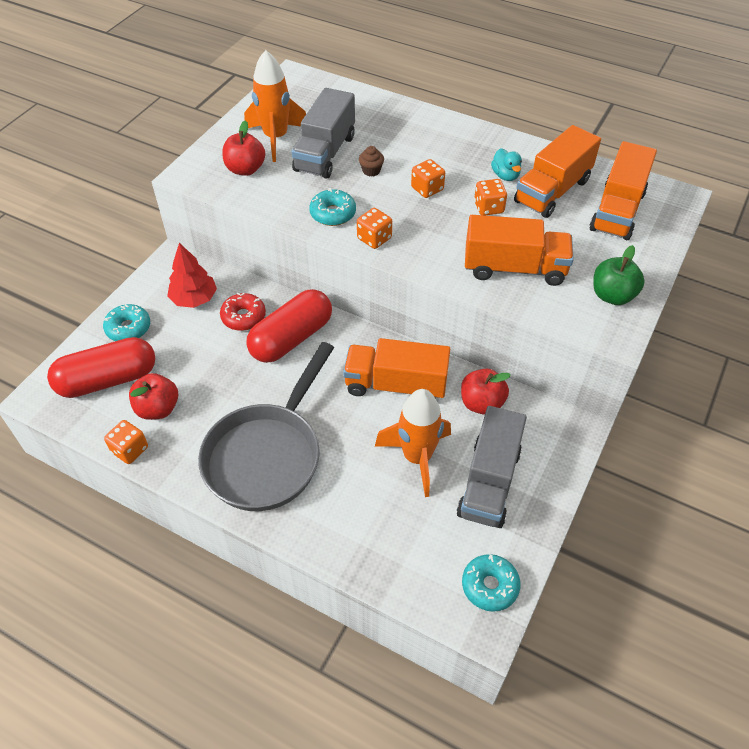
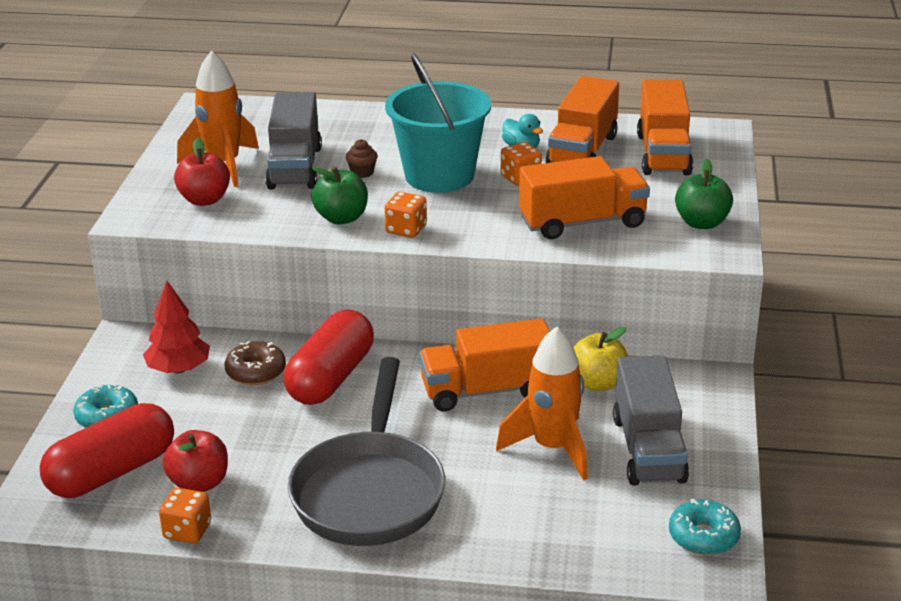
camera: 20 degrees left, 20 degrees down
(243, 317) = (256, 372): red donut -> brown donut
(333, 214) = (341, 218): turquoise donut -> green apple
(427, 189) = (439, 176): orange dice -> turquoise bucket
(481, 403) = (597, 383): red apple -> yellow apple

